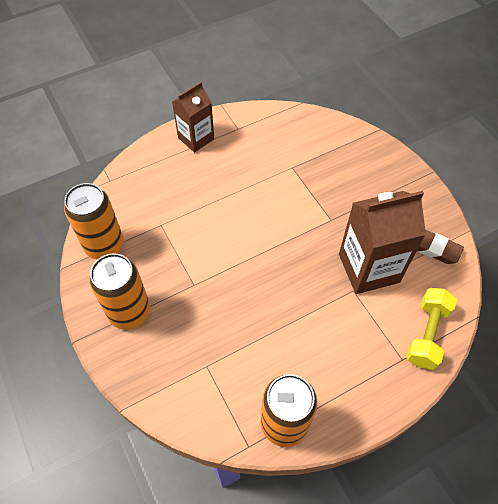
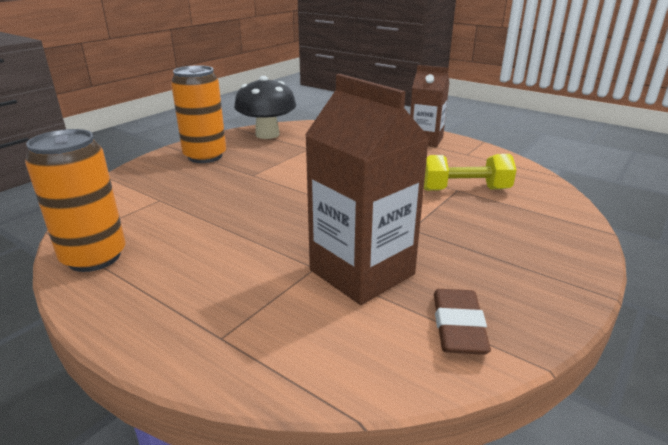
camera: 65 degrees right, 30 degrees down
(104, 245) = (267, 134): orange can -> black mushroom
(426, 334) = (281, 355): yellow dumbbell -> yellow dumbbell (464, 189)

